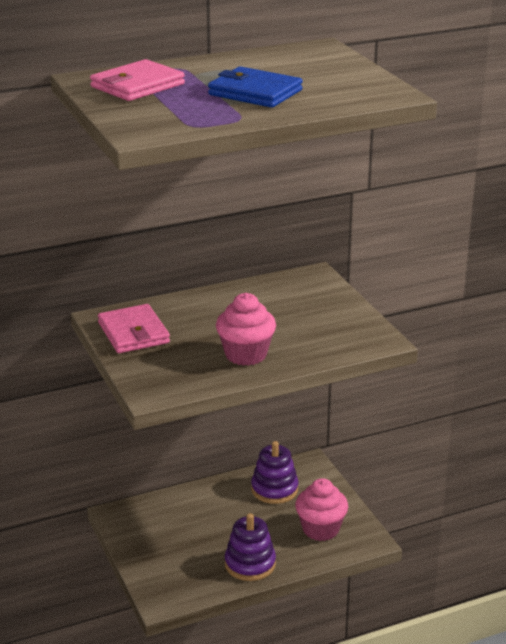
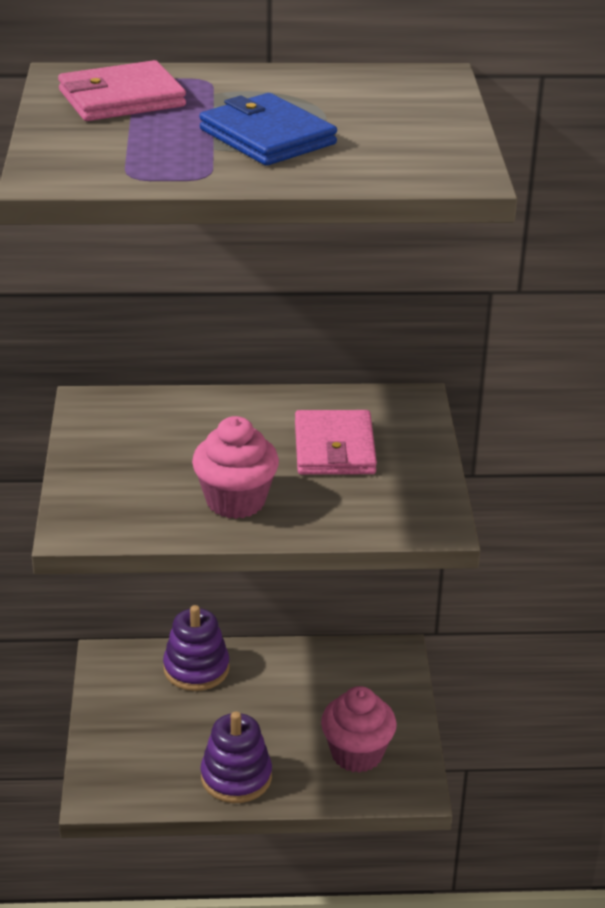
camera: 20 degrees right, 5 degrees up
(133, 333) = (114, 434): pink wallet -> pink wallet (334, 448)
(274, 489) = (328, 679): purple stacking toy -> purple stacking toy (196, 669)

